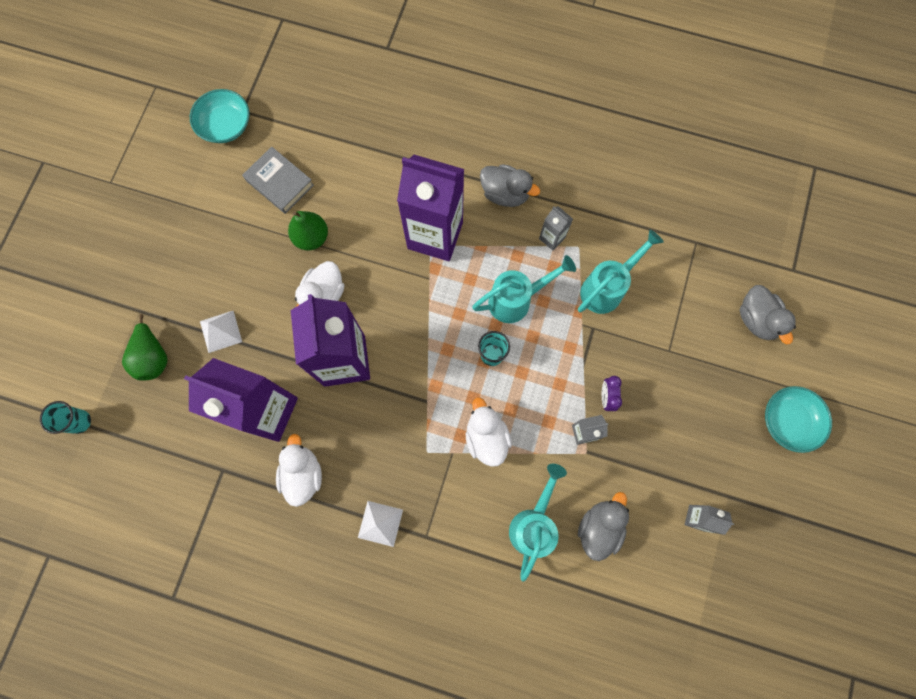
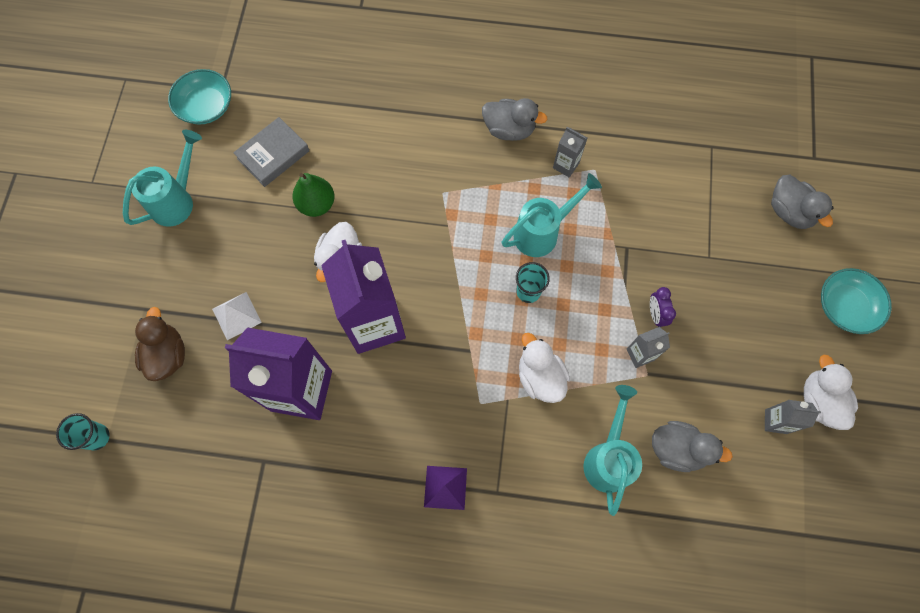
camera: 10 degrees left, 5 degrees down
(153, 357) = (167, 355): green pear -> brown duck
(280, 183) = (273, 155): grey book -> grey book turned 75 degrees counterclockwise
(303, 474) = (352, 450): white duck -> white duck (819, 401)
(380, 523) = (445, 487): white pyramid -> purple pyramid
(435, 235) = (445, 181): purple carton -> none
(599, 527) = (677, 449): grey duck -> grey duck turned 90 degrees clockwise
(607, 288) = (632, 205): turquoise watering can -> turquoise watering can (177, 200)

